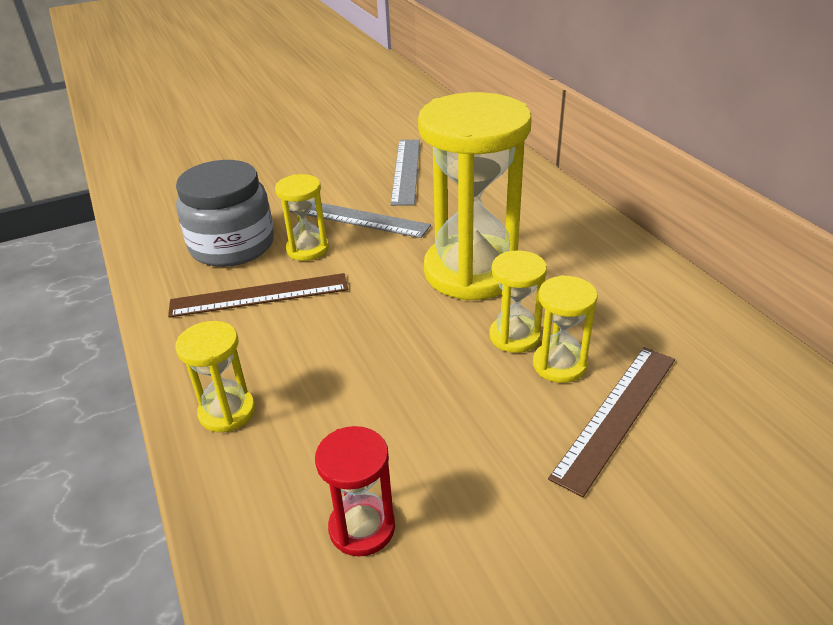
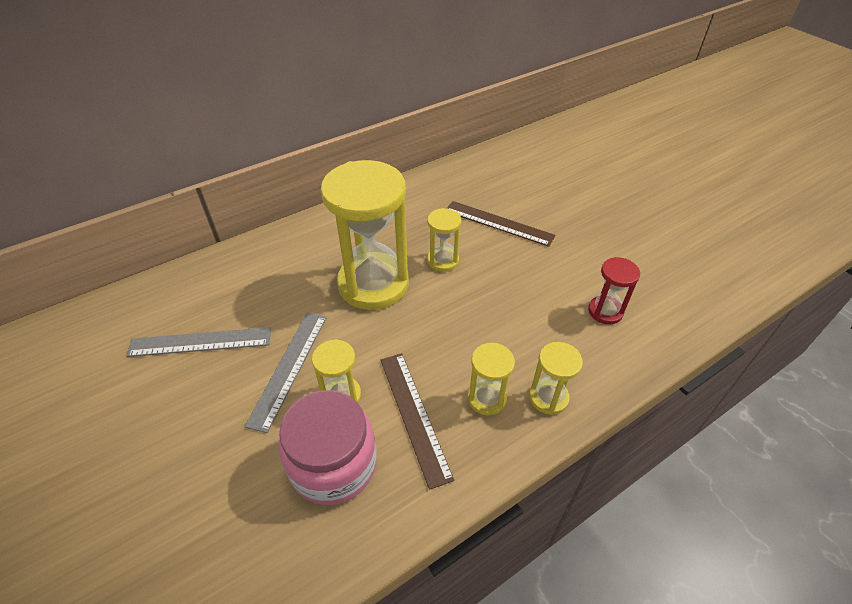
camera: 100 degrees left, 10 degrees up
(232, 245) = (333, 464): grey jar -> pink jar
(559, 365) = (465, 242): yellow hourglass -> yellow hourglass (487, 398)

